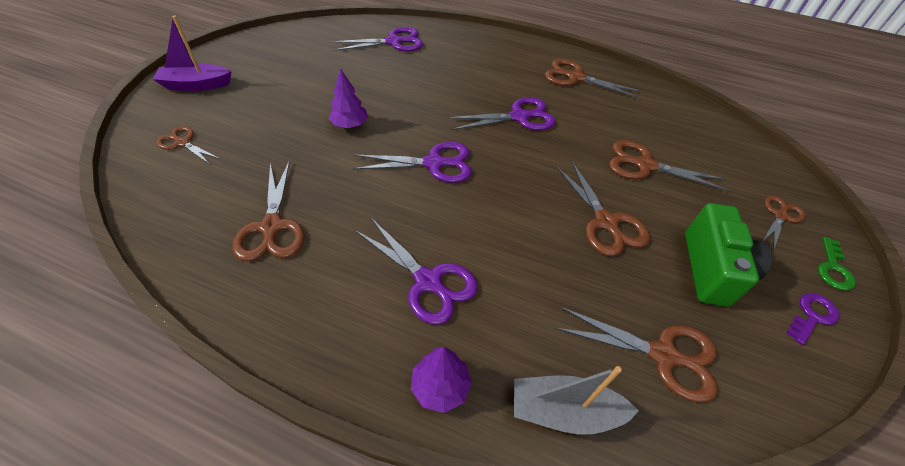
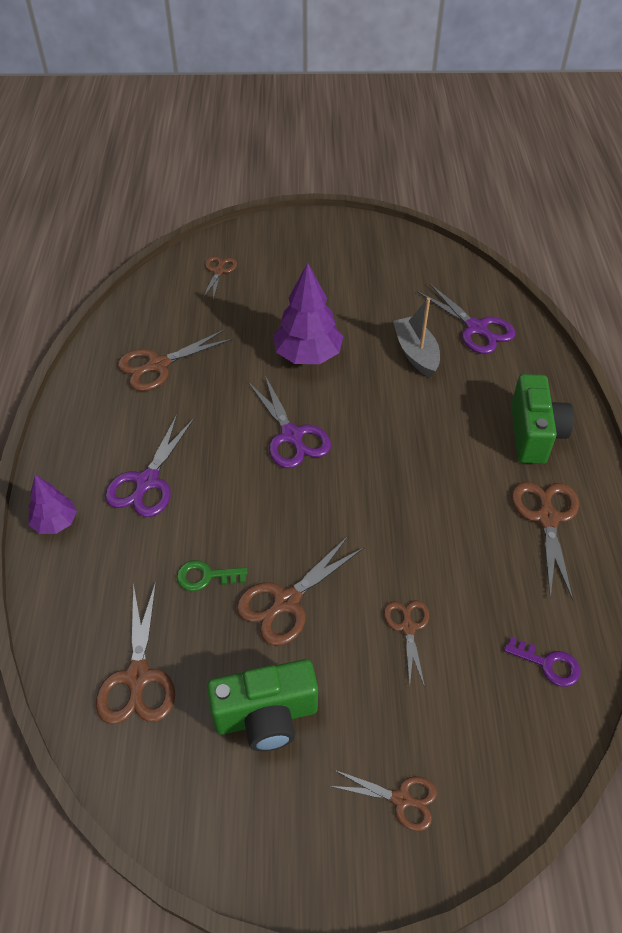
camera: 70 degrees right, 0 degrees up
(196, 85) = (294, 238): purple boat -> none
(350, 125) = (307, 355): purple tree -> purple tree, size x1.72
(505, 57) = (534, 434): none -> green camera
(519, 117) = (416, 482): purple scissors -> none
(564, 411) = (60, 608): grey boat -> grey boat (416, 353)
(645, 165) = (408, 627): brown scissors -> brown scissors, size x0.62
(812, 316) = (243, 829): purple key -> purple key (548, 664)
(833, 268) = (333, 863): green key -> green key (205, 576)

